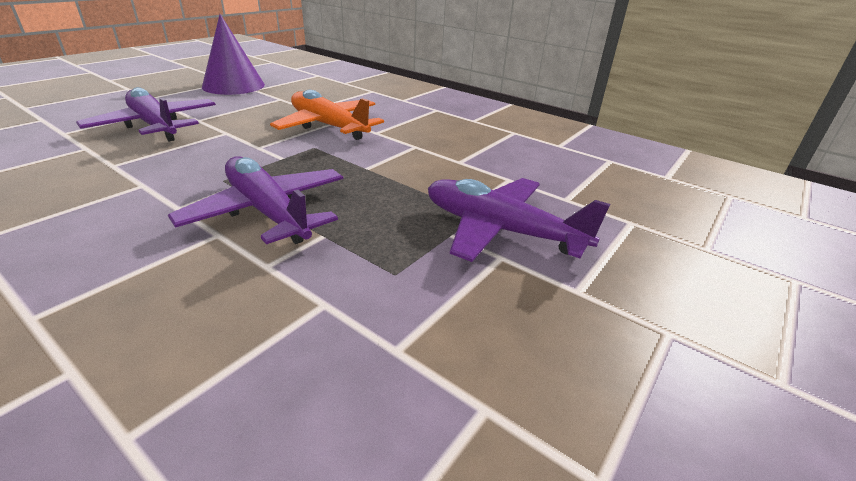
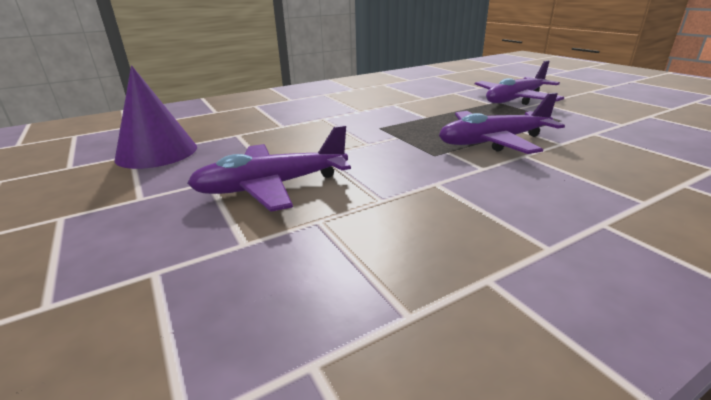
camera: 65 degrees left, 5 degrees down
(328, 126) = (335, 121): orange plane -> none

